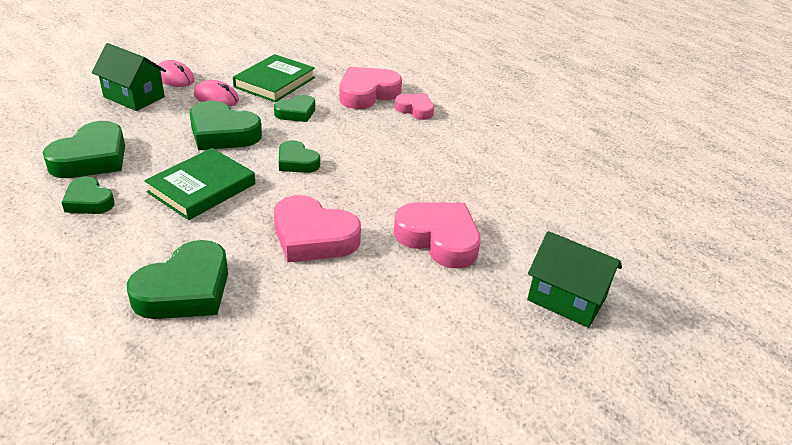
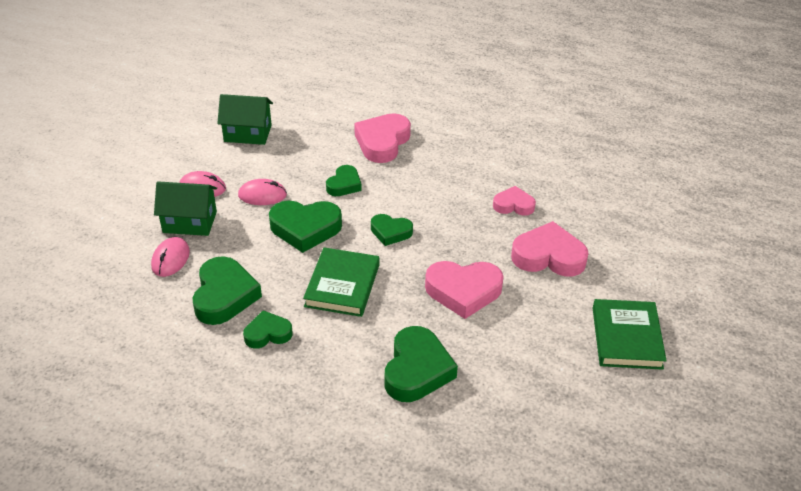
camera: 25 degrees left, 5 degrees up
(85, 117) = (170, 259): none -> pink mouse
(89, 201) = (268, 334): green heart -> green heart turned 150 degrees clockwise
(275, 82) = (295, 159): green book -> green book (626, 338)
(415, 109) = (434, 144): pink heart -> pink heart (513, 205)
(566, 299) = (661, 267): green house -> green house (248, 133)

